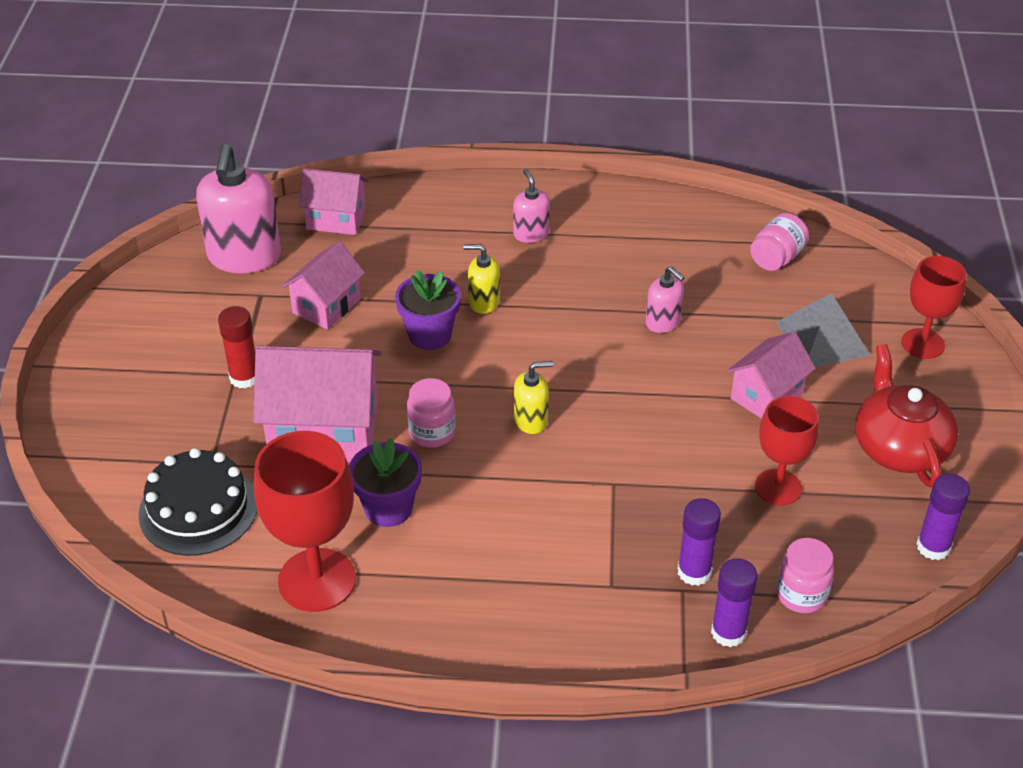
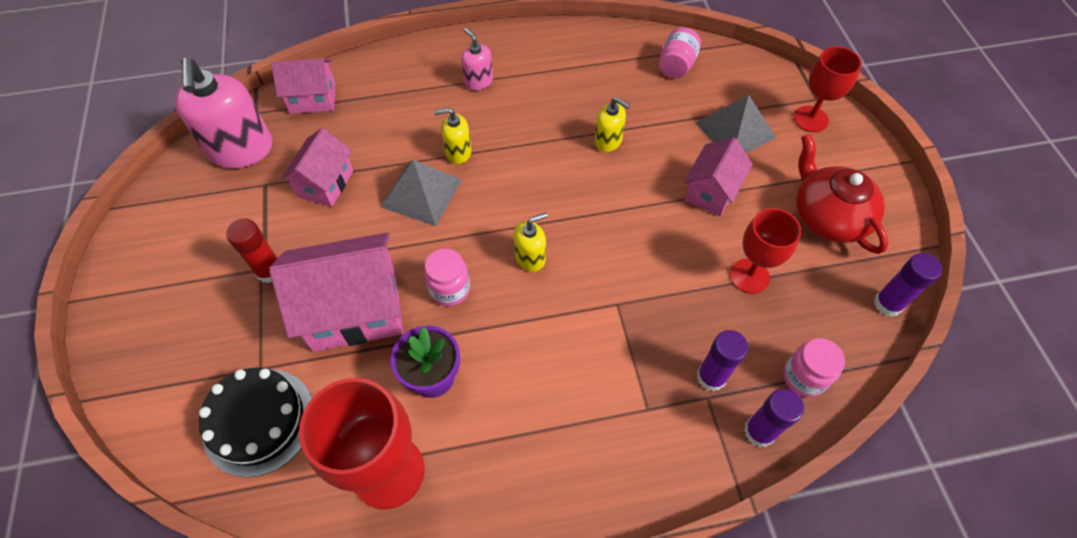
camera: 15 degrees left, 15 degrees up
(430, 335) = (421, 193): purple flower pot -> grey pyramid
(663, 322) = (608, 141): pink soap dispenser -> yellow soap dispenser

